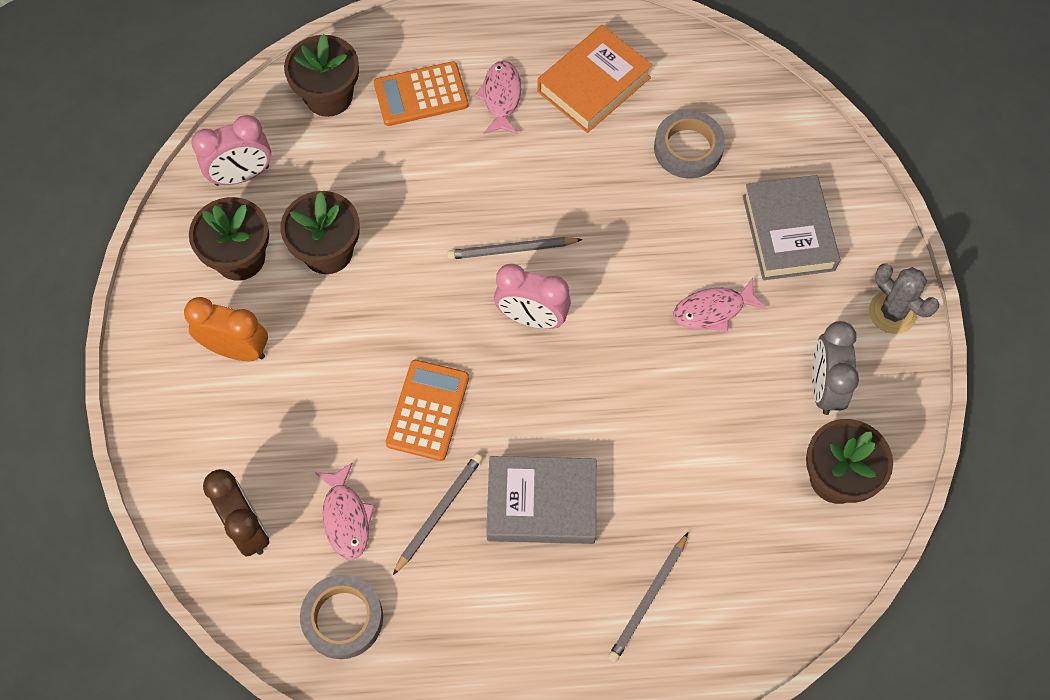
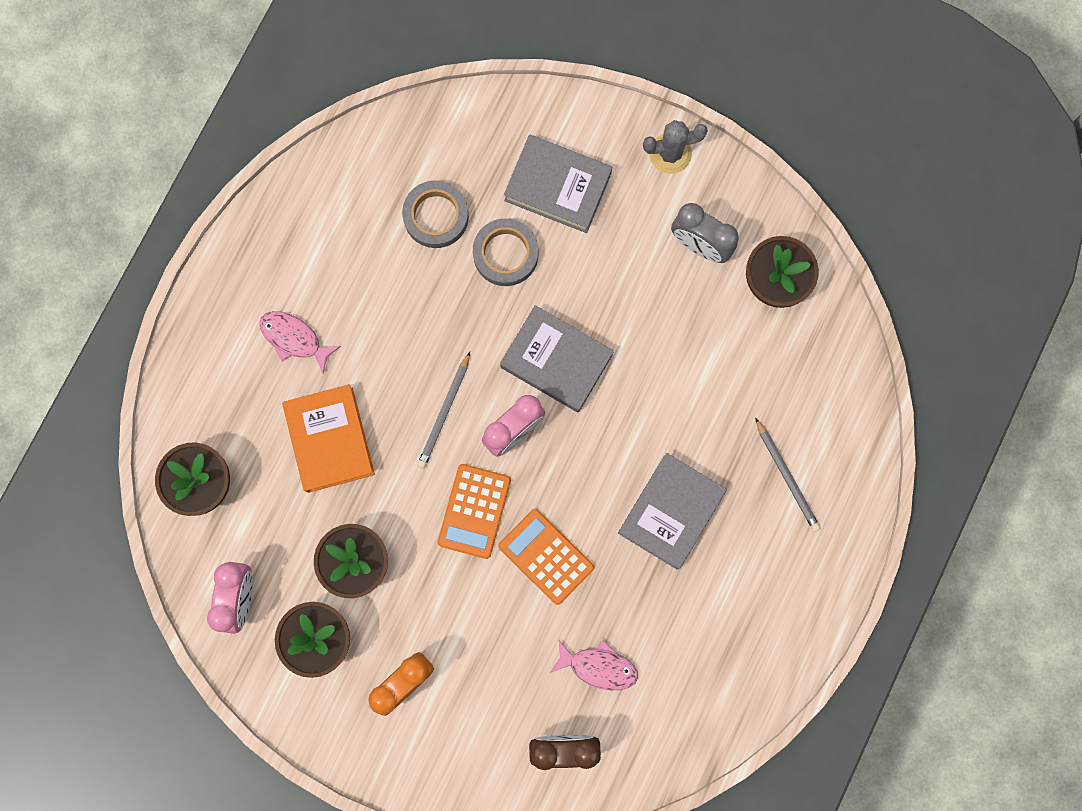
camera: 60 degrees left, 15 degrees up
(343, 618) = (676, 710): grey tape -> grey tape (505, 254)
(421, 94) = (250, 404): orange calculator -> orange calculator (474, 511)
(439, 512) = (634, 593): grey pencil -> none
(593, 84) = (328, 255): orange book -> orange book (330, 440)
(622, 319) = (556, 361): none -> grey book
(713, 310) = (589, 287): pink fish -> none

